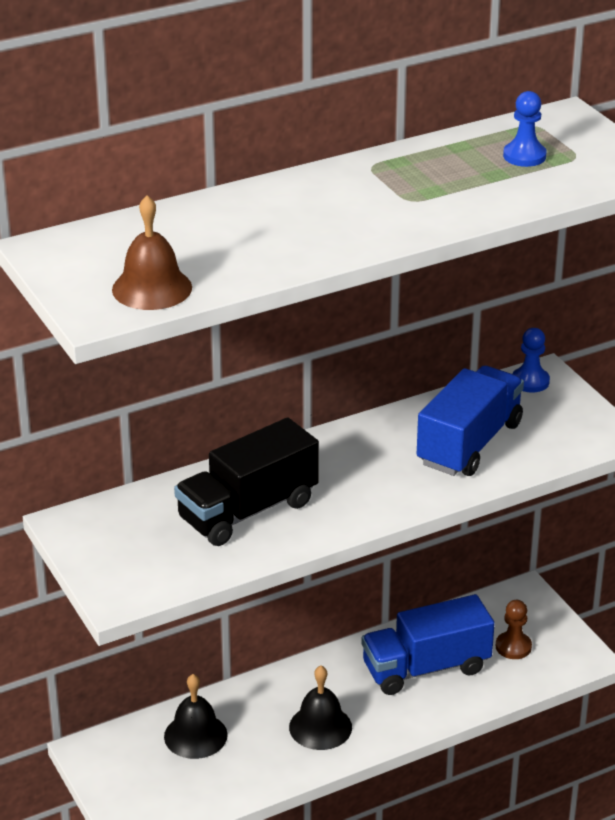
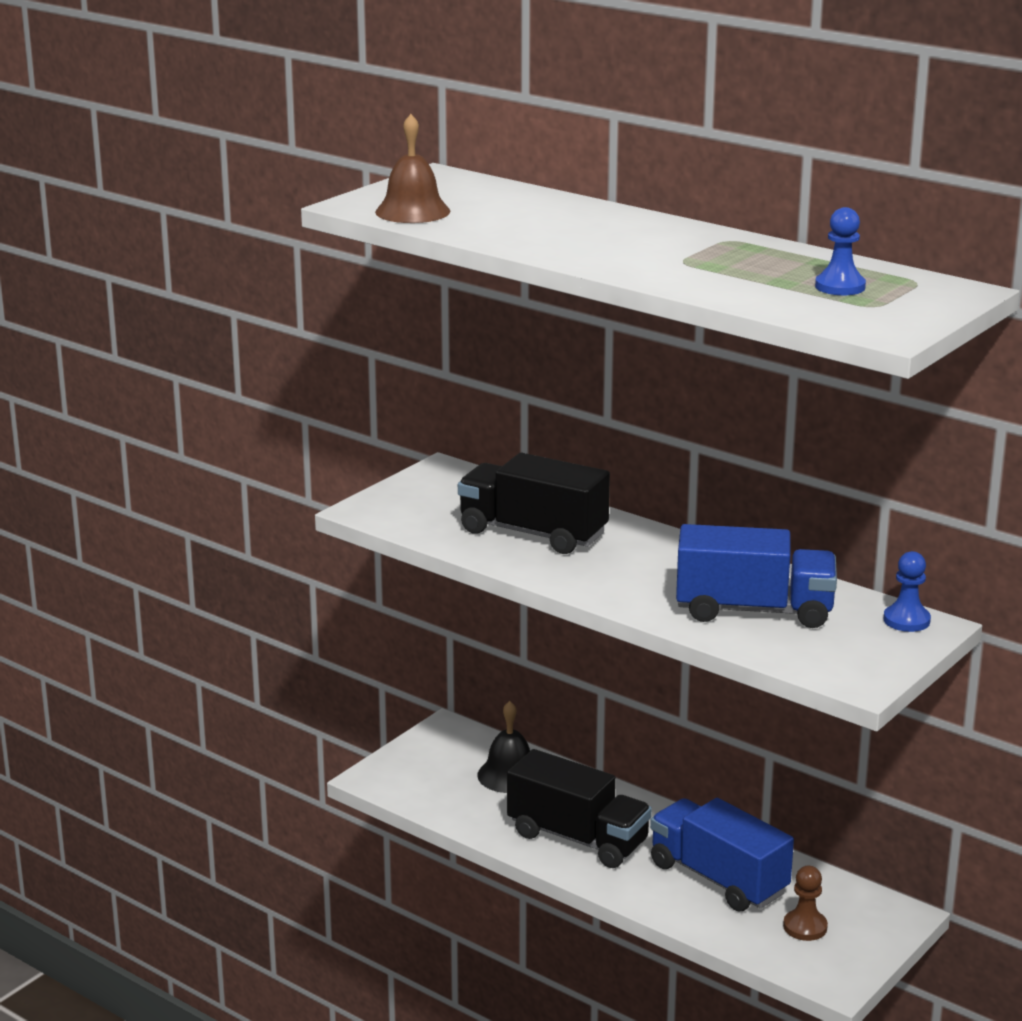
camera: 65 degrees right, 10 degrees down
(320, 727) = (578, 838): black bell -> black truck

